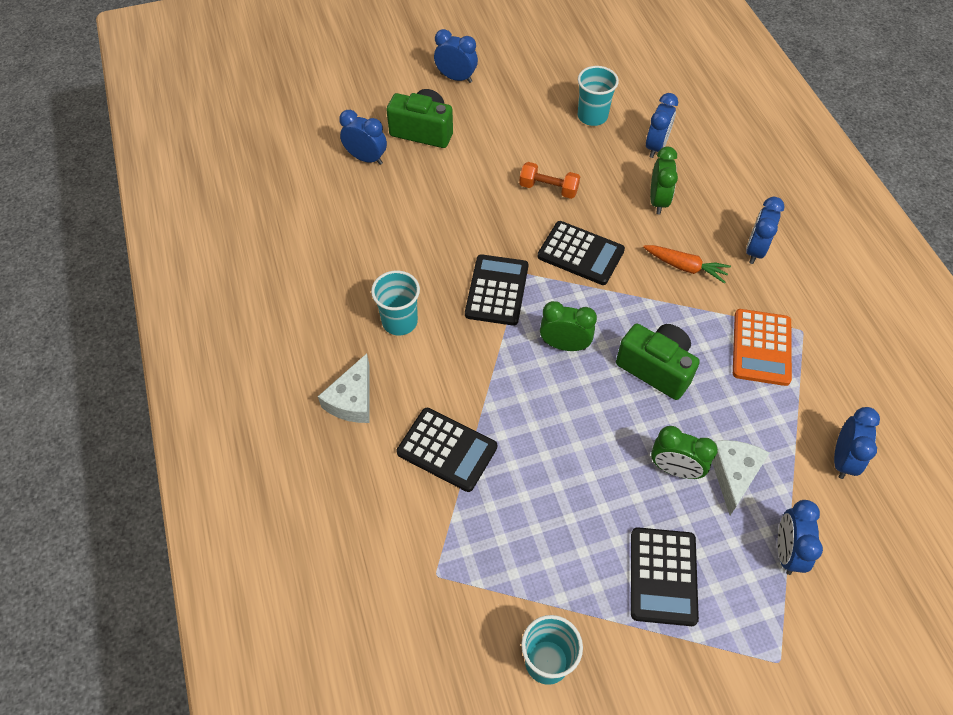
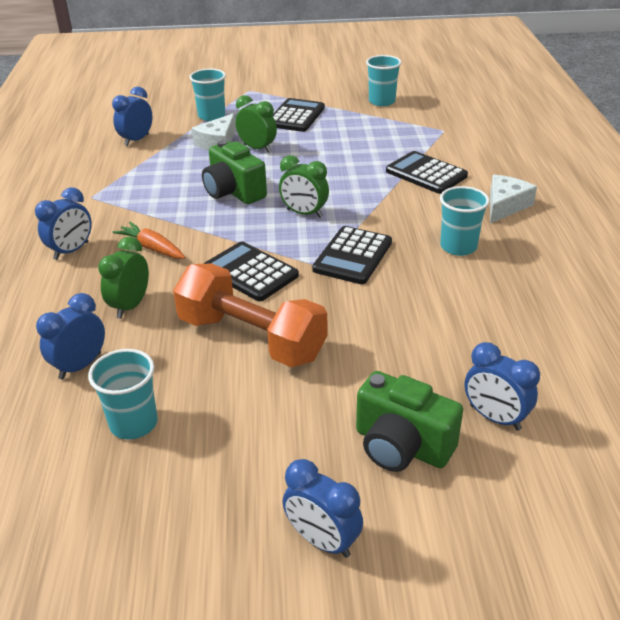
camera: 165 degrees left, 20 degrees down
(548, 188) = (251, 338): orange dumbbell -> orange dumbbell, size x2.01
(761, 347) = (136, 192): orange calculator -> none
(786, 551) = (211, 116): blue clock -> turquoise cup

